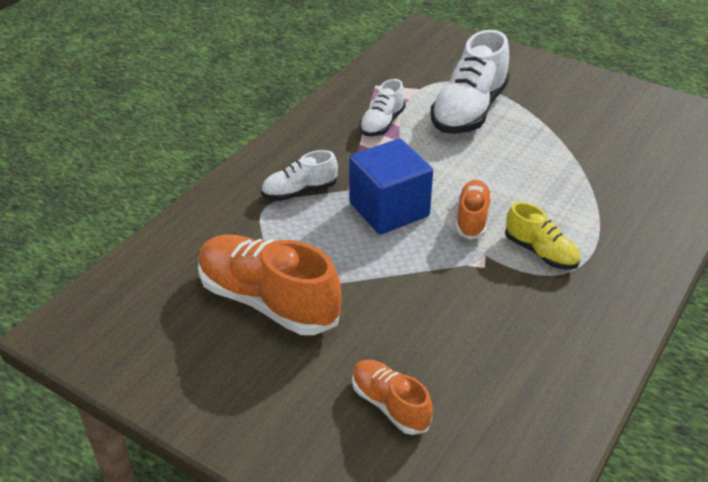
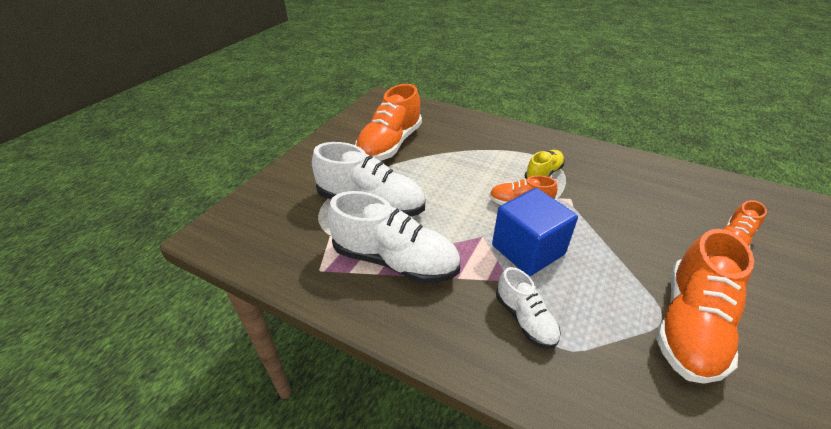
camera: 95 degrees left, 0 degrees up
(382, 124) = (395, 261): white shoe -> white shoe, size x1.85
(593, 126) = (390, 145): none -> orange shoe

